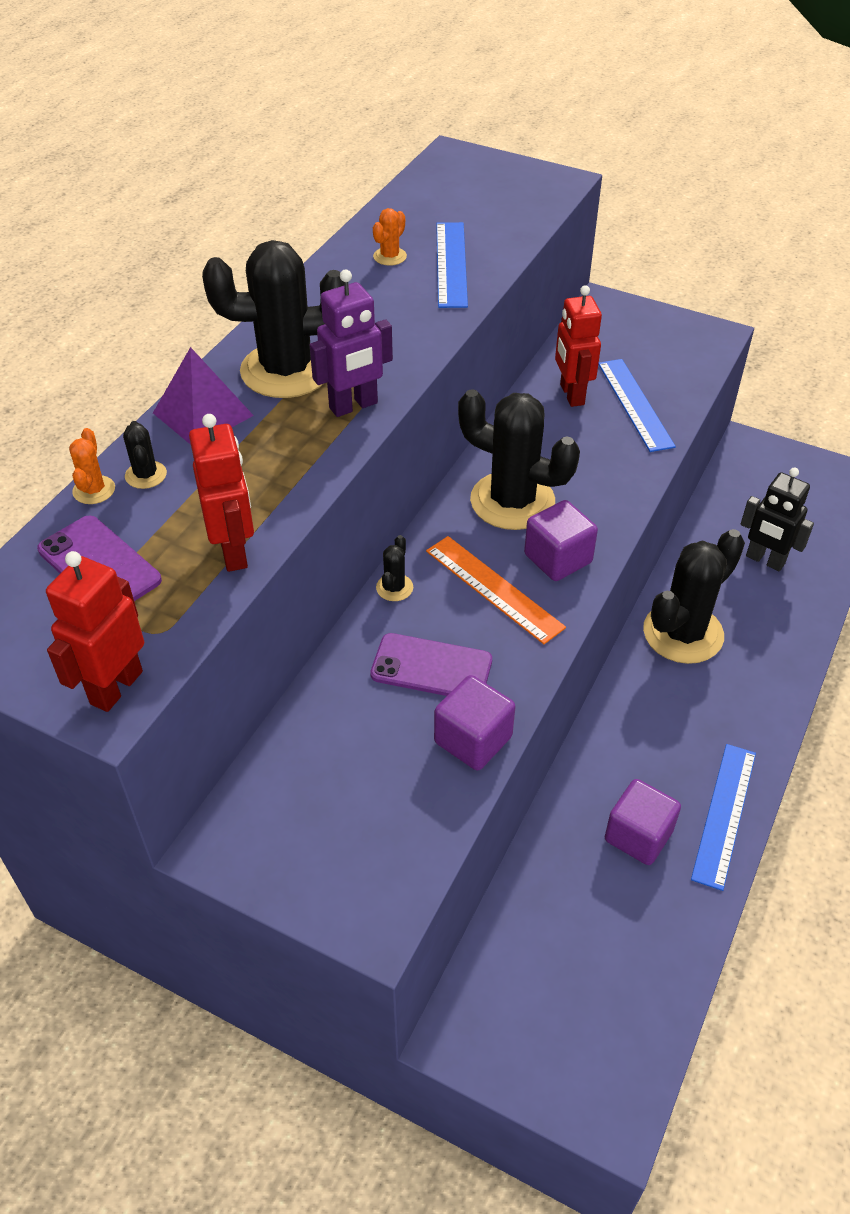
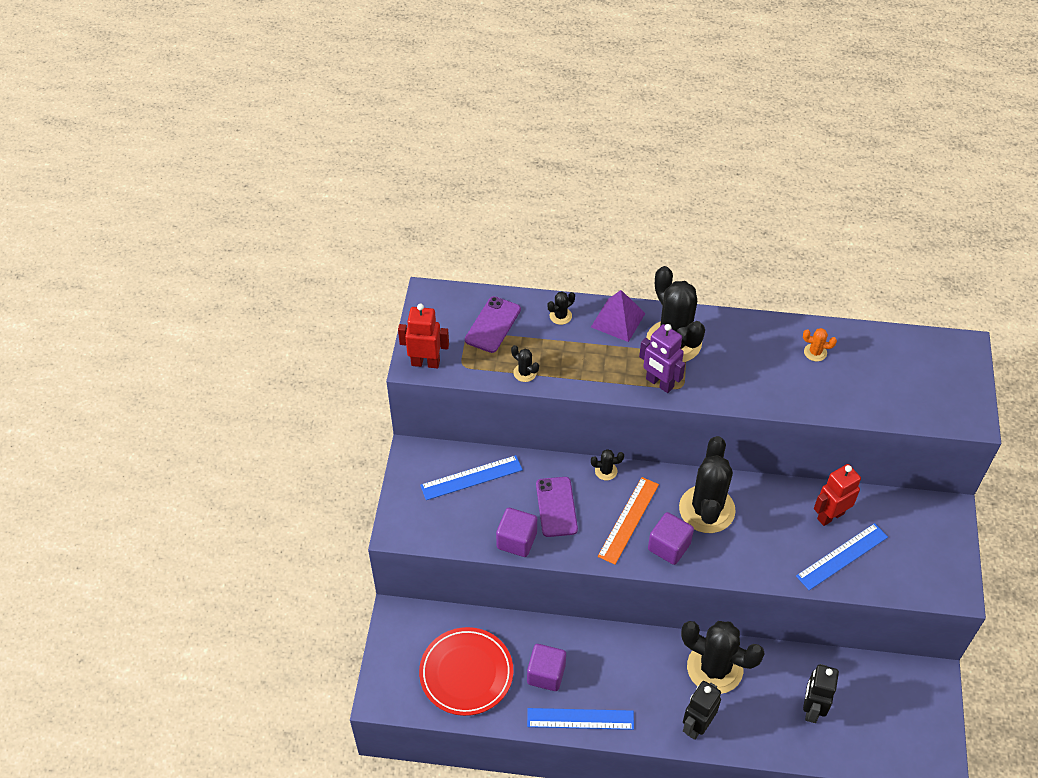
camera: 70 degrees right, 5 degrees up
(94, 490) = (540, 300): orange cactus -> none
(234, 552) = (525, 373): red robot -> black cactus
(451, 264) = (826, 386): blue ruler -> blue ruler (471, 477)
(605, 952) = (466, 673): none -> red plate
(764, 681) = (696, 726): none -> black robot

